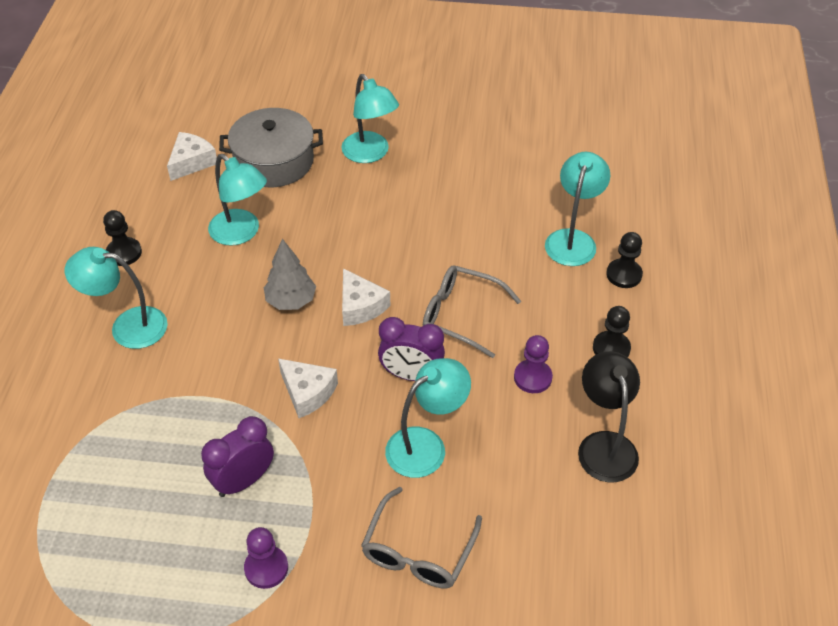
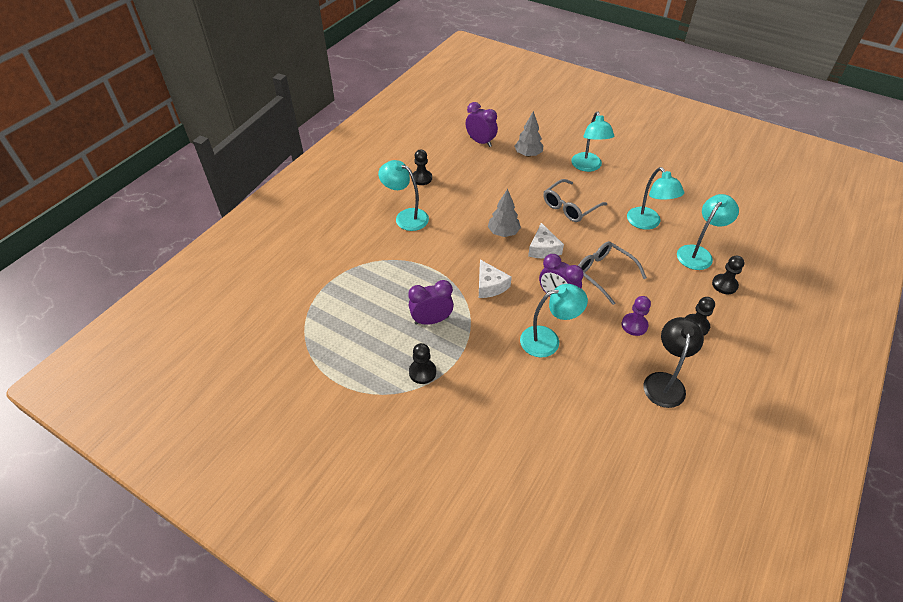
camera: 25 degrees right, 0 degrees up
(191, 162) = (480, 142): white cheese -> purple clock
(241, 233) = (491, 187): turquoise lamp -> turquoise lamp (647, 223)
(266, 568) = (422, 372): purple pawn -> black pawn
(274, 161) = (528, 154): grey pot -> grey tree
(418, 552) = (515, 398): grey glasses -> grey glasses (569, 207)

